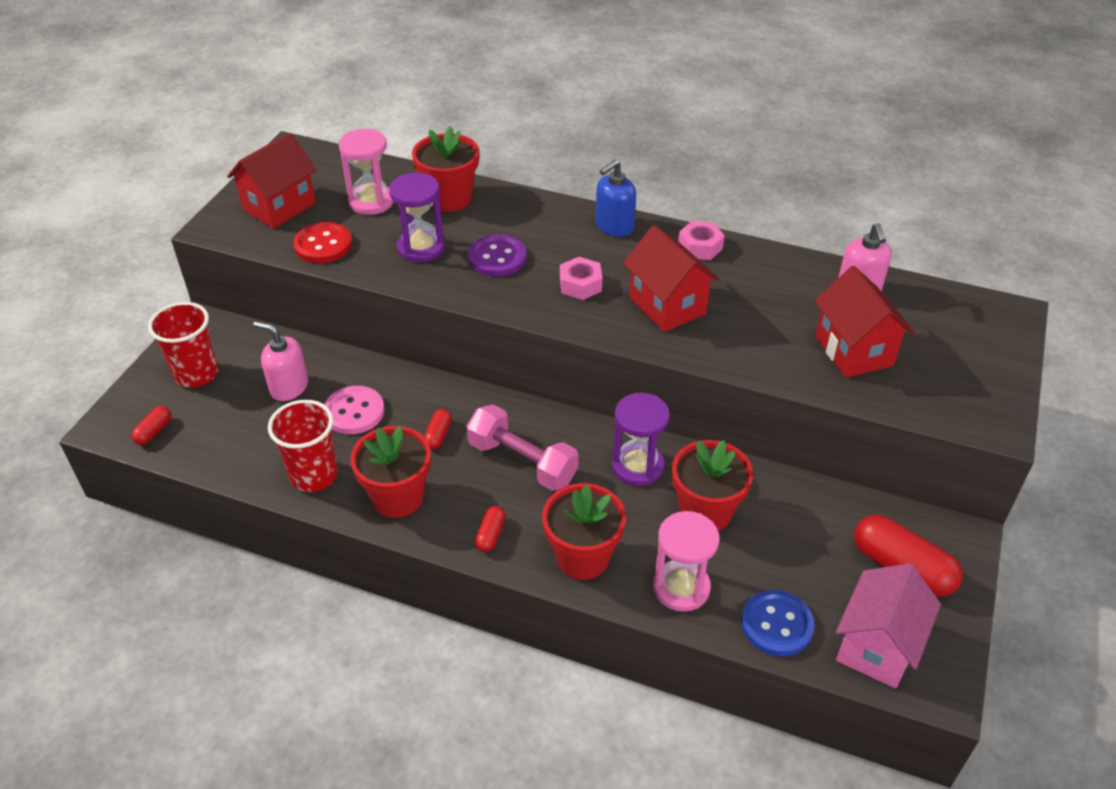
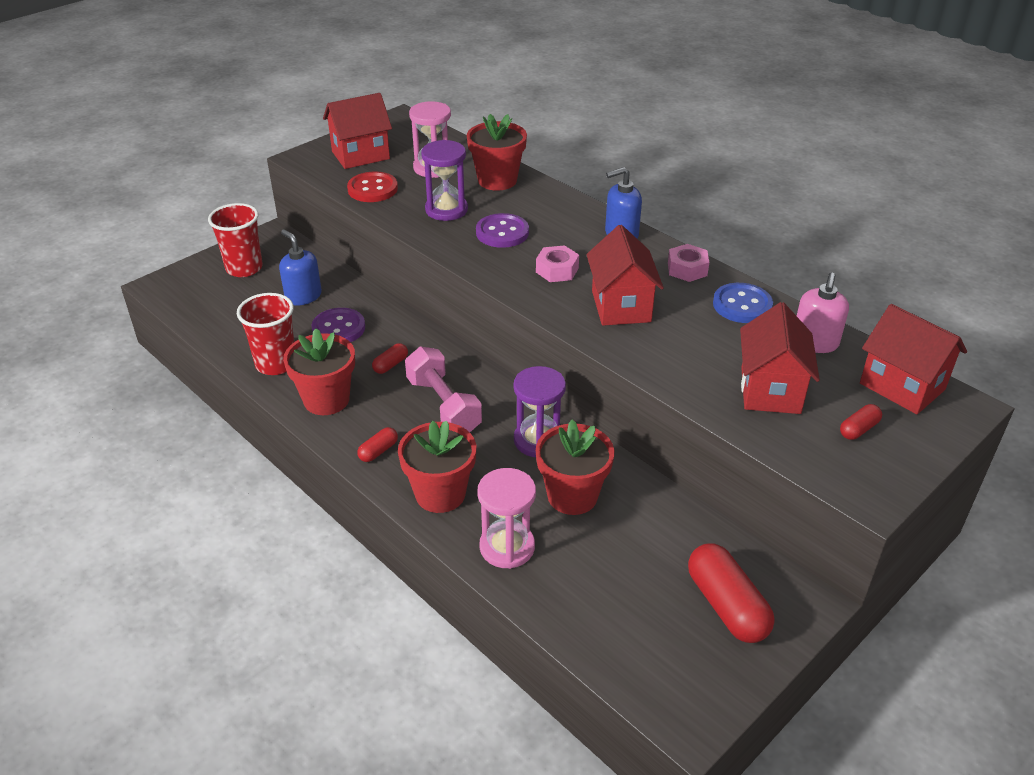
camera: 25 degrees right, 5 degrees down
(154, 431) = (187, 298): red capsule -> red capsule (858, 429)
(289, 387) = (303, 296): pink soap dispenser -> blue soap dispenser
(354, 412) = (338, 328): pink button -> purple button
(776, 624) = (571, 608): blue button -> blue button (742, 305)
(877, 646) = (653, 662): pink house -> none
(954, 310) = (902, 386): none -> red house

